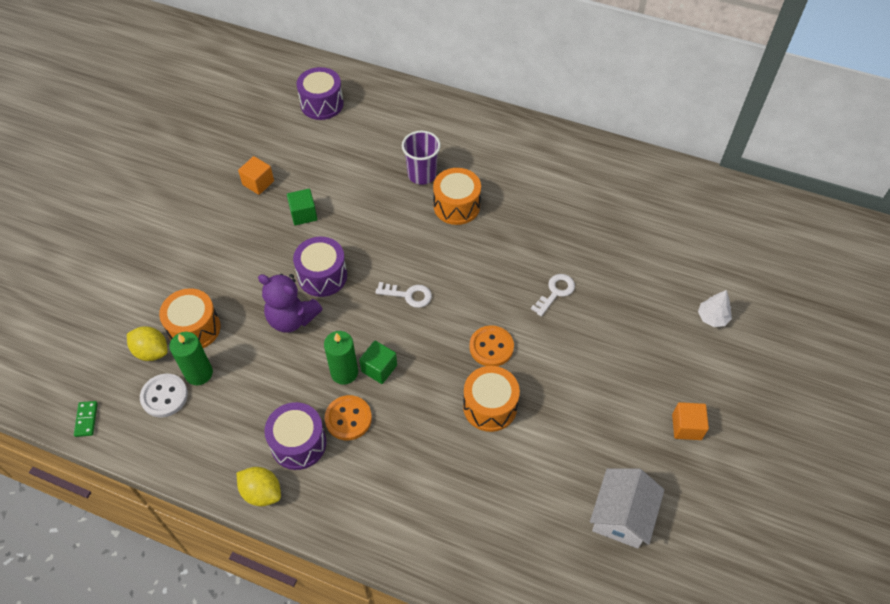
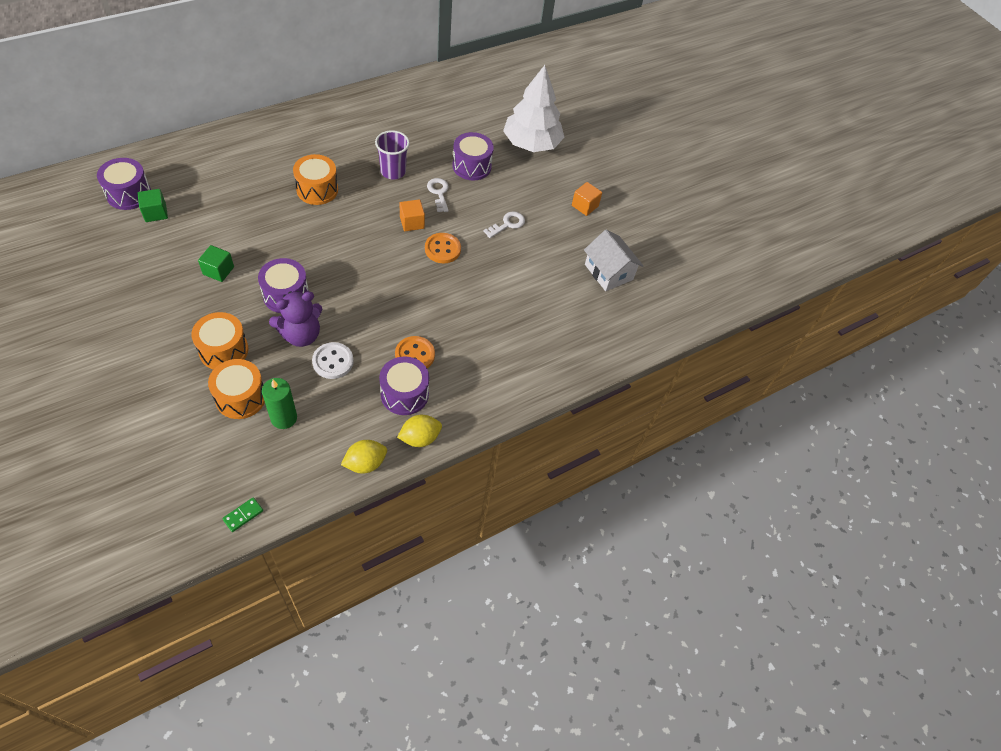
camera: 60 degrees left, 0 degrees up
(86, 419) = (243, 515): green domino -> green domino turned 75 degrees counterclockwise
(151, 351) = (230, 437): yellow lemon -> yellow lemon (365, 463)
(164, 396) = (279, 451): white button -> white button (333, 361)
(258, 183) = (153, 277): orange cube -> orange cube (412, 222)
(344, 372) = (378, 334): green candle -> none
(379, 368) = (395, 314): green cube -> green cube (155, 213)
(408, 295) = (357, 261): white key -> white key (507, 224)
(422, 174) = (268, 187): purple cup -> purple cup (393, 171)
(490, 406) = (482, 279): orange drum -> orange drum (223, 350)
(620, 292) = (471, 166): none -> purple drum
(712, 317) = (531, 143): white tree -> white tree, size x2.42

